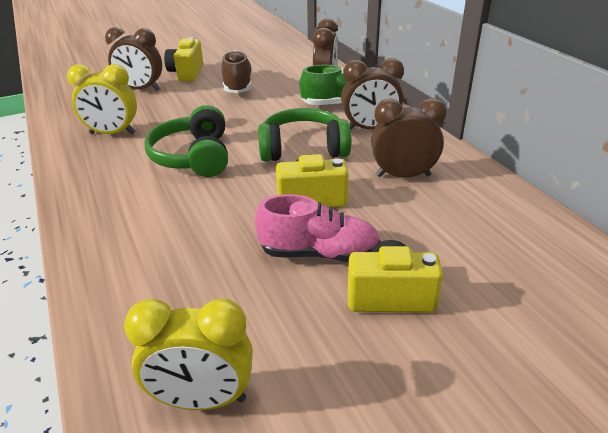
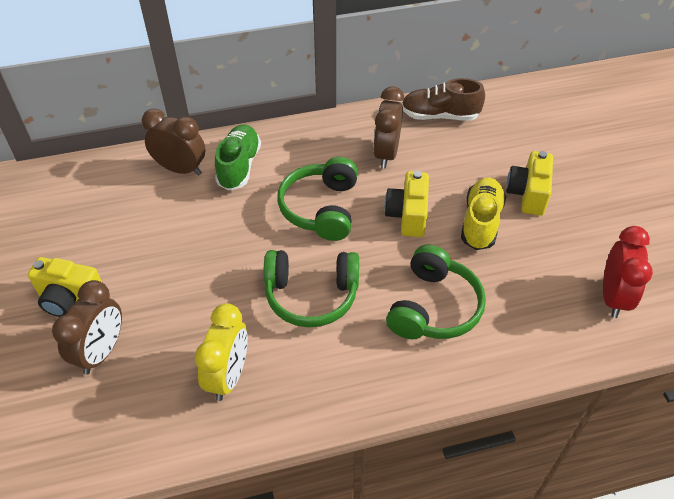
camera: 80 degrees left, 15 degrees up
(180, 227) = (434, 307): none -> green headphones
(202, 399) = (613, 297): yellow clock -> red clock
(238, 86) = (143, 246): brown shoe -> brown shoe (440, 116)
(318, 253) = (481, 222): pink shoe -> yellow shoe
(370, 129) = (298, 156): brown clock -> none

